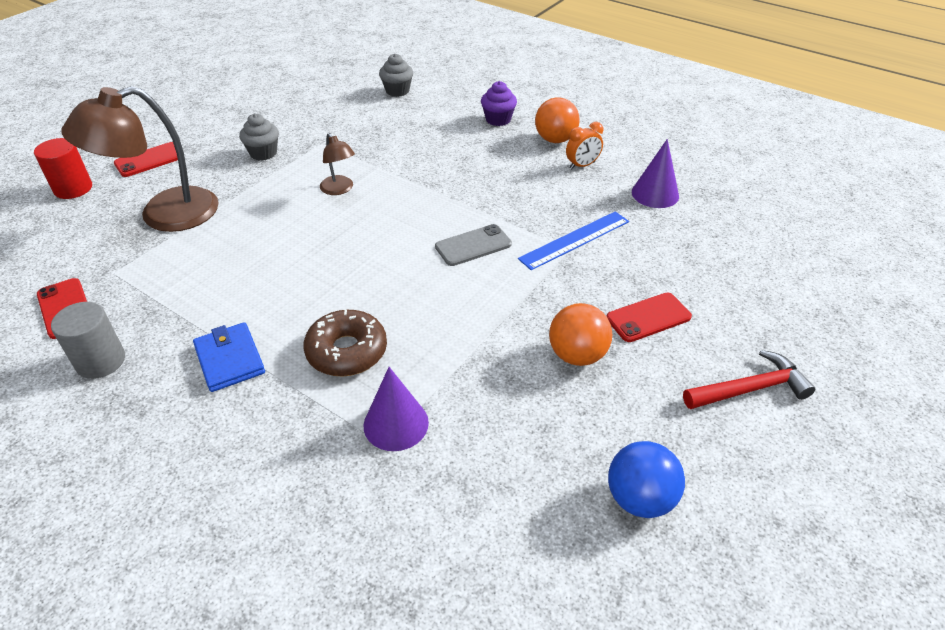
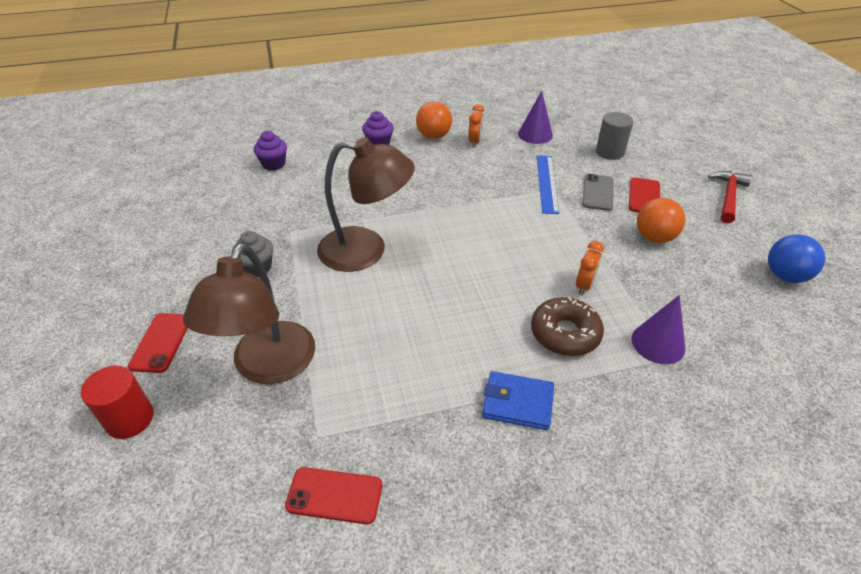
camera: 50 degrees left, 0 degrees up
(101, 361) = (442, 493): grey cylinder -> grey cylinder (610, 152)
(339, 189) = (366, 251): brown lamp -> brown lamp, size x2.11
(397, 91) = (273, 164): grey cupcake -> purple cupcake
(432, 335) = (584, 285): none -> orange clock
(473, 245) = (508, 223): grey phone -> grey phone (598, 192)

